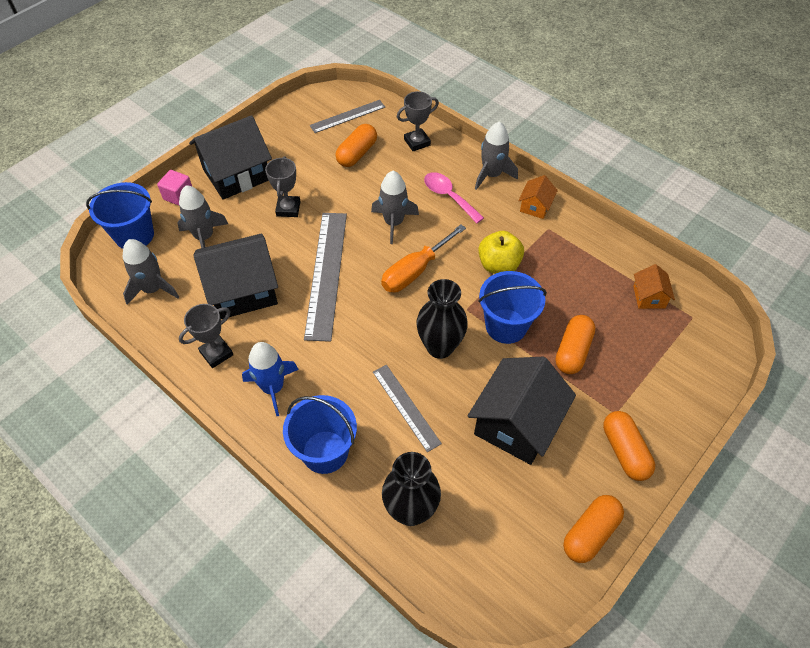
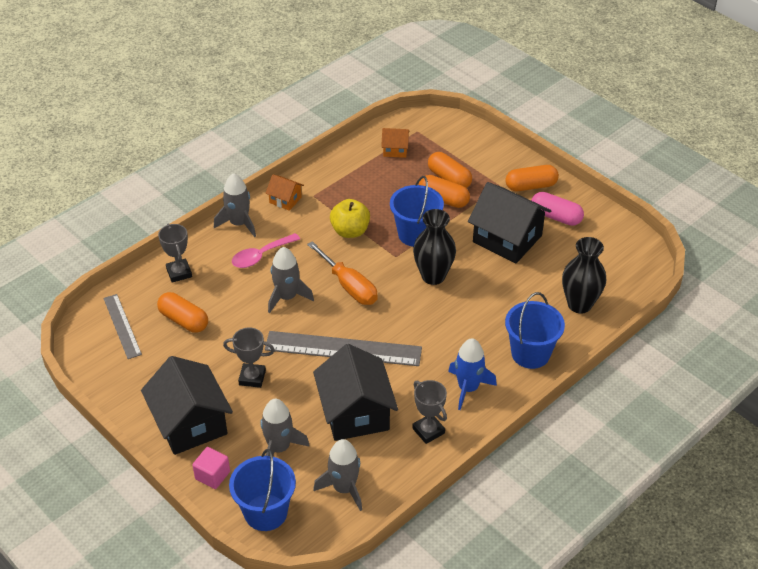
camera: 85 degrees left, 10 degrees down
(406, 407) = (490, 301): grey ruler -> none
(571, 483) = (556, 217): none -> pink capsule
(590, 533) = (593, 213): orange capsule -> orange capsule (449, 178)

